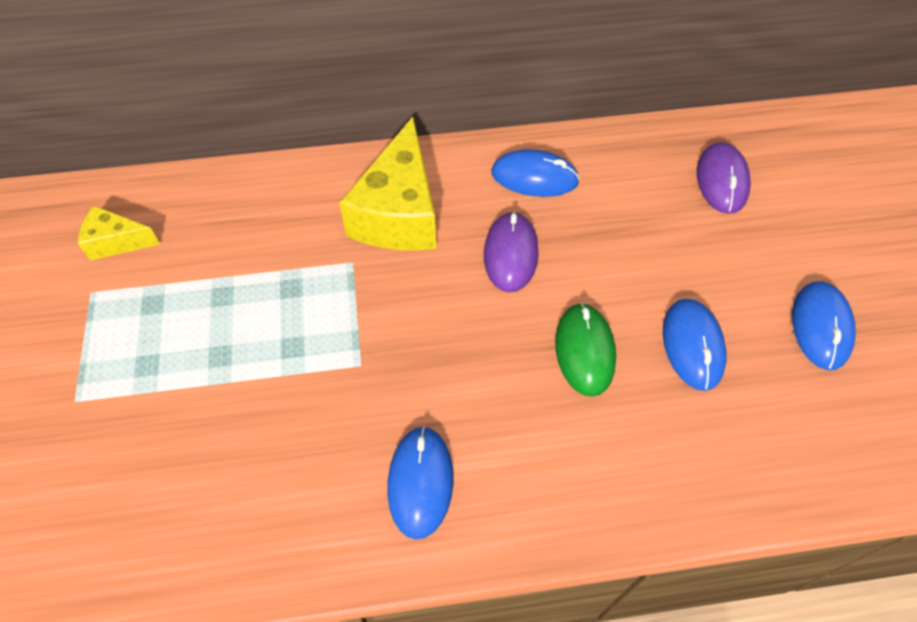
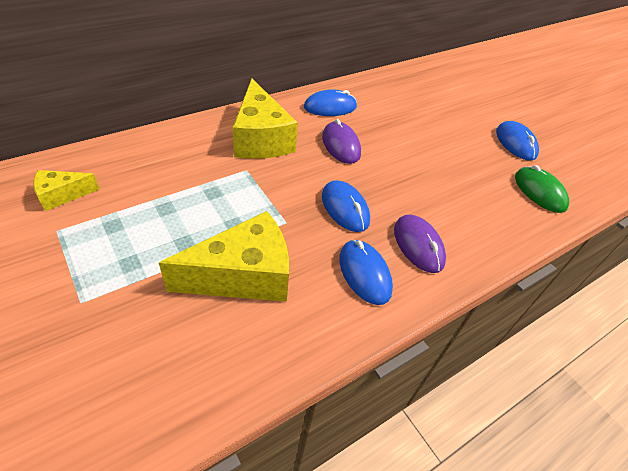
camera: 30 degrees left, 10 degrees down
(265, 429) = (244, 276): none -> yellow cheese
(584, 351) = (412, 181): green mouse -> green mouse (539, 192)
(692, 345) = (464, 165): blue mouse -> blue mouse (345, 208)
(722, 180) = (427, 92): purple mouse -> purple mouse (418, 245)

